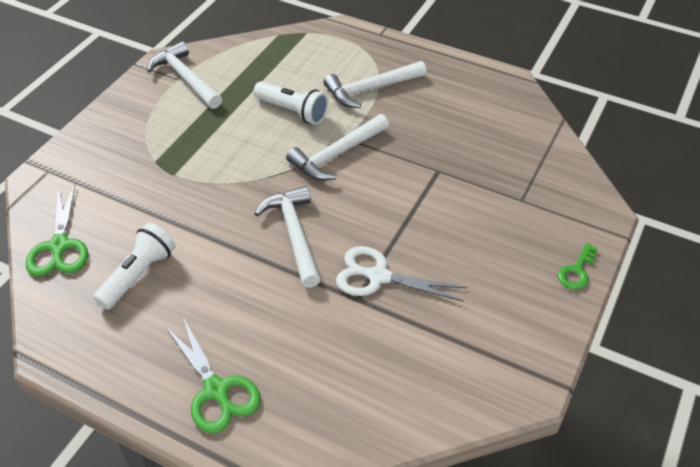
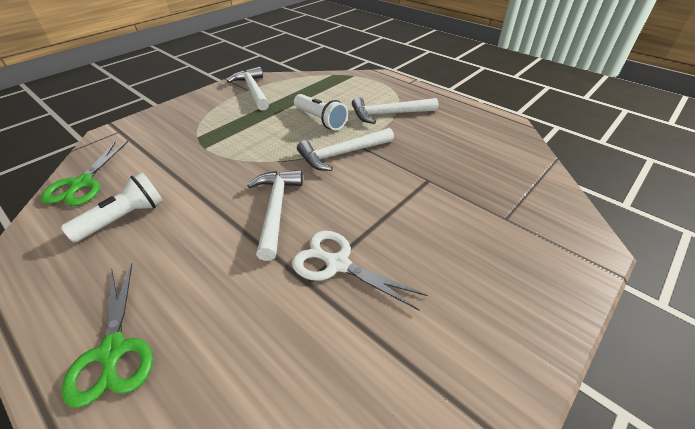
camera: 15 degrees right, 5 degrees down
(577, 271) = (560, 303): green key -> none

